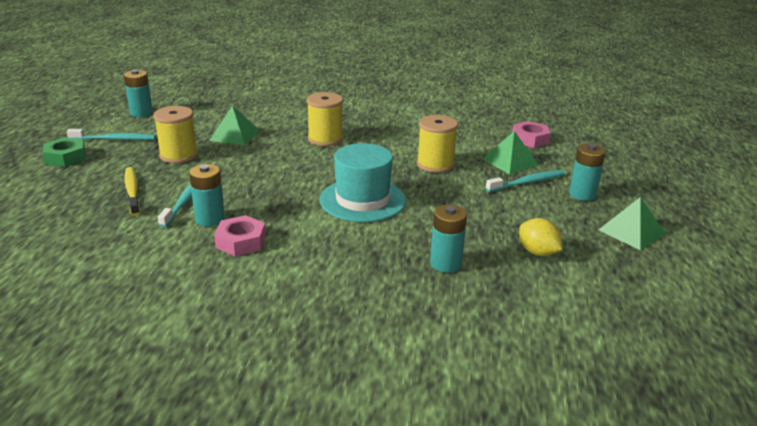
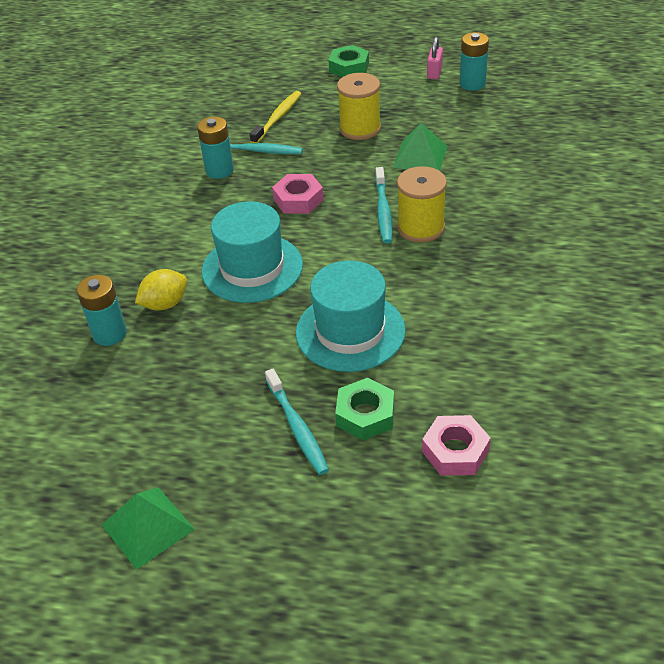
camera: 95 degrees right, 15 degrees up
(110, 124) = (434, 72): none -> pink padlock
(114, 139) = (396, 83): turquoise toothbrush -> turquoise toothbrush (383, 211)
(132, 191) = (278, 118): yellow toothbrush -> yellow toothbrush turned 45 degrees counterclockwise
(241, 242) = (175, 194): pink nut -> pink nut (298, 199)
(435, 164) = (350, 331): yellow spool -> turquoise hat
(510, 162) = (365, 414): green pyramid -> green nut
(537, 252) = (116, 414): yellow lemon -> yellow lemon (165, 304)
(582, 194) = (258, 489): turquoise battery -> none

